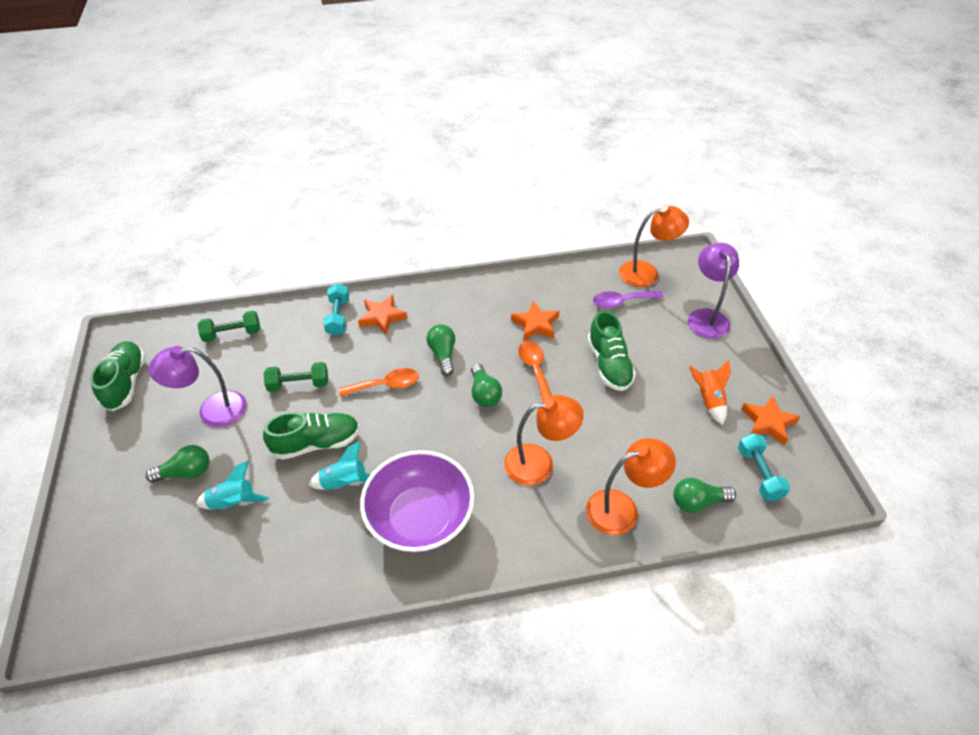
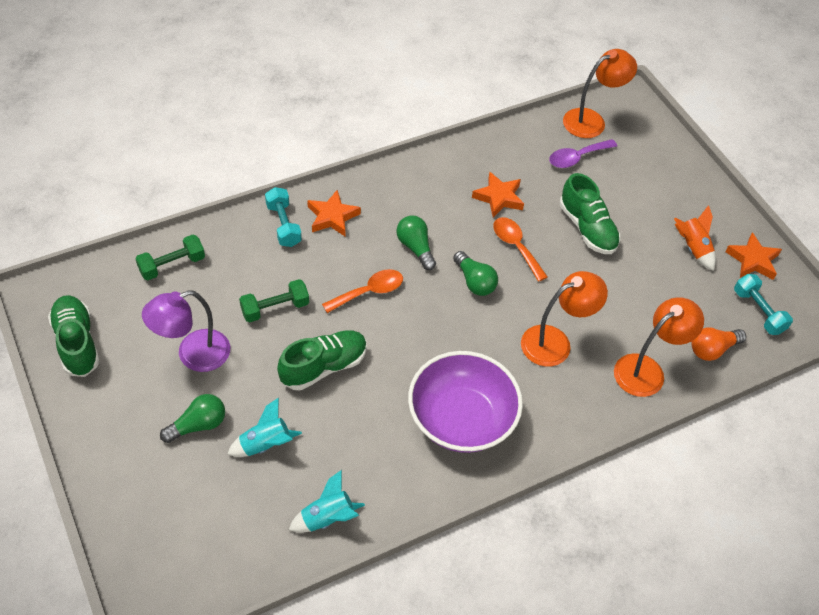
camera: 20 degrees left, 5 degrees up
(345, 483) = (371, 401): turquoise rocket -> turquoise rocket (327, 518)
(698, 502) = (712, 349): green light bulb -> orange light bulb
(706, 317) = (665, 160): purple lamp -> none

